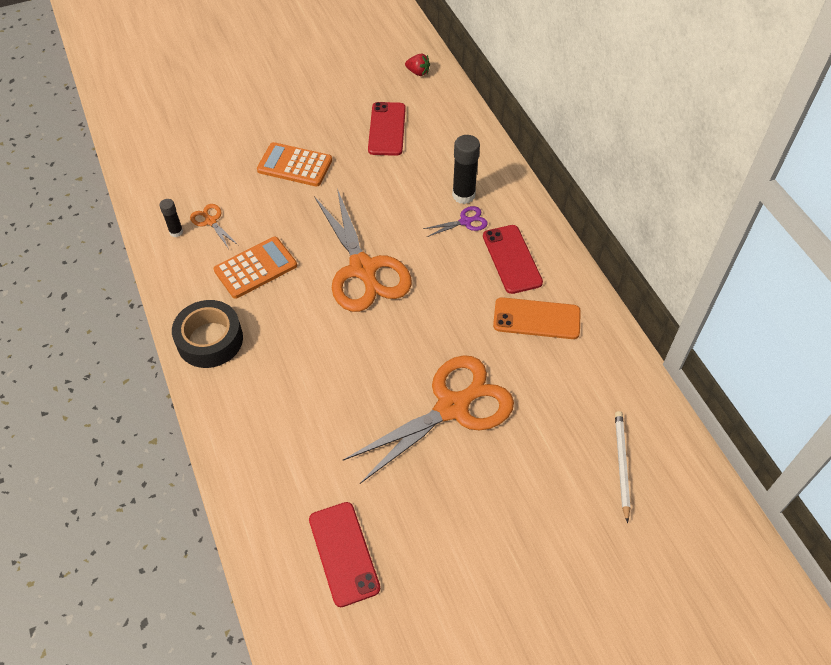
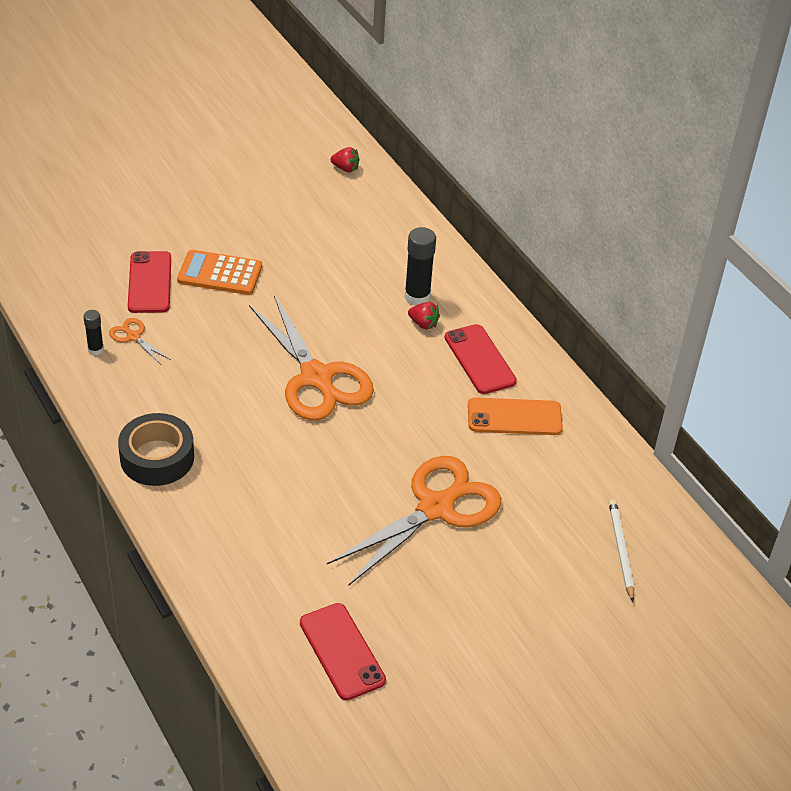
camera: 10 degrees left, 10 degrees down
(255, 268) = (195, 382): orange calculator -> none
(387, 129) = (319, 231): red phone -> red phone (149, 282)
(465, 222) = (423, 324): purple scissors -> red strawberry

